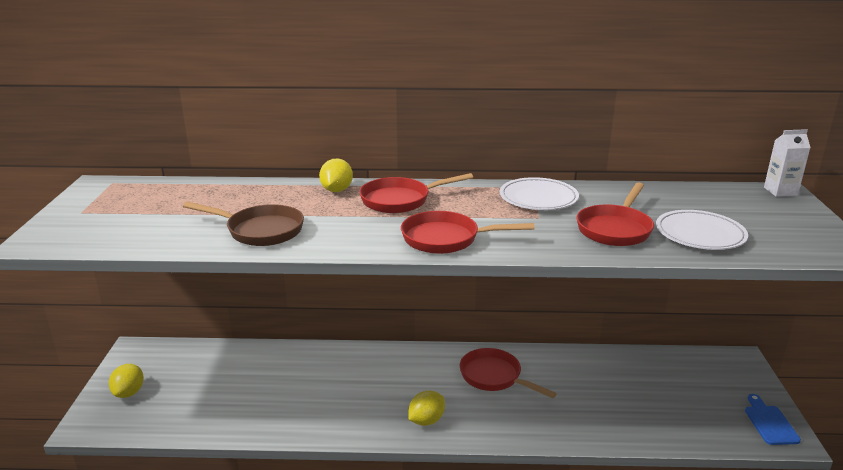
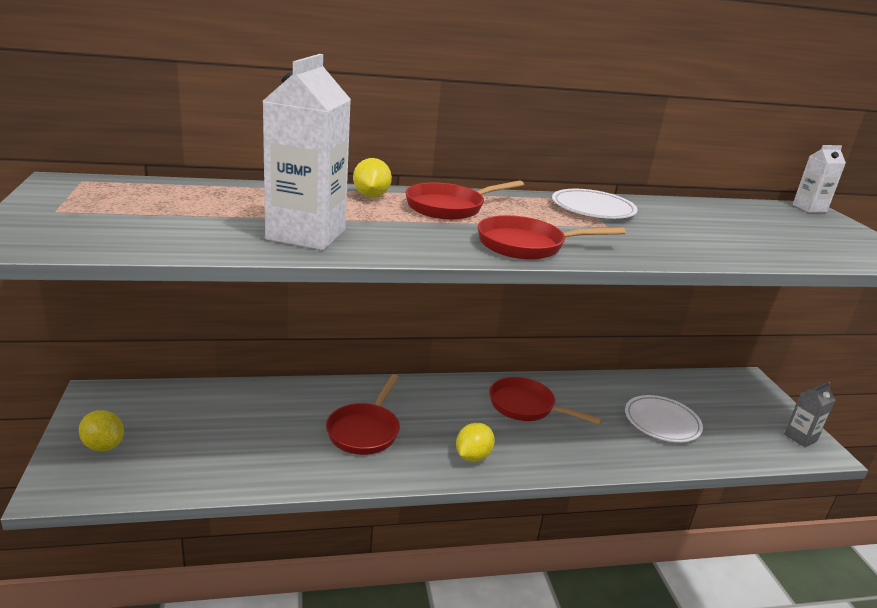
camera: 15 degrees left, 0 degrees up
(129, 393) = (103, 446): yellow lemon -> yellow lemon turned 45 degrees counterclockwise
(260, 231) = (306, 234): brown pan -> white carton
(615, 229) = (689, 238): red pan -> red pan (365, 430)
(700, 234) = (771, 244): white plate -> white plate (662, 422)
(769, 423) = (800, 437): blue cutting board -> grey carton

